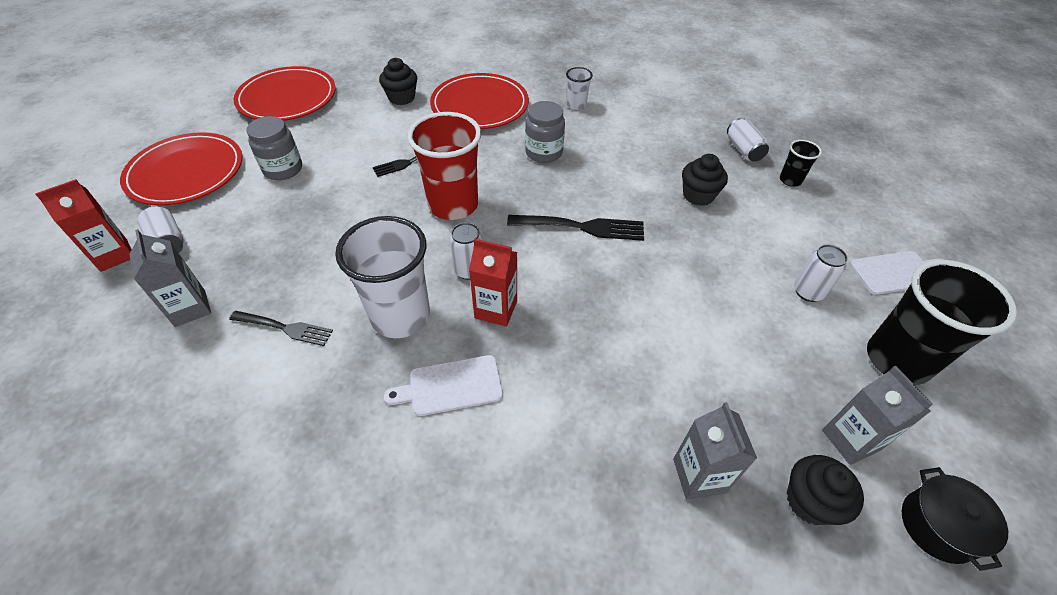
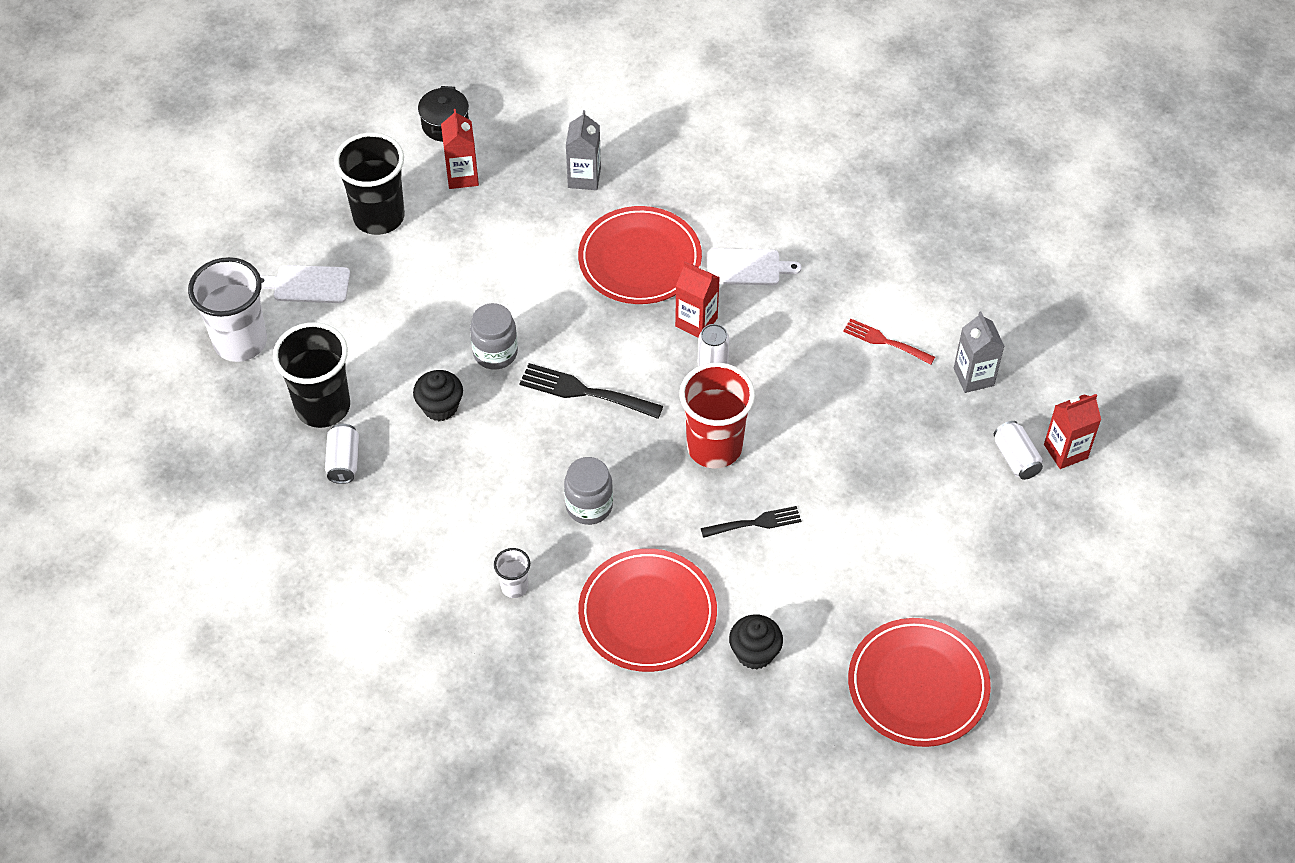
camera: 165 degrees left, 5 degrees up
(186, 172) = (1024, 558): red plate -> red plate (640, 259)
(283, 169) = (908, 541): grey jar -> grey jar (495, 353)
(285, 328) = (885, 341): black fork -> red fork
(400, 316) = (782, 332): white cup -> white cup (240, 342)
(790, 180) = (323, 407): black cup -> black cup, size x2.12
(808, 292) = (406, 283): white can -> none
(810, 501) = (518, 151): black cupcake -> none
(850, 440) = (462, 176): grey carton -> red carton

